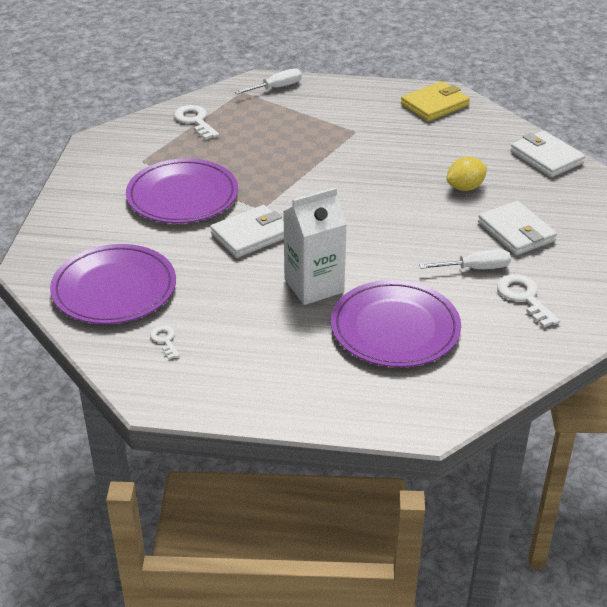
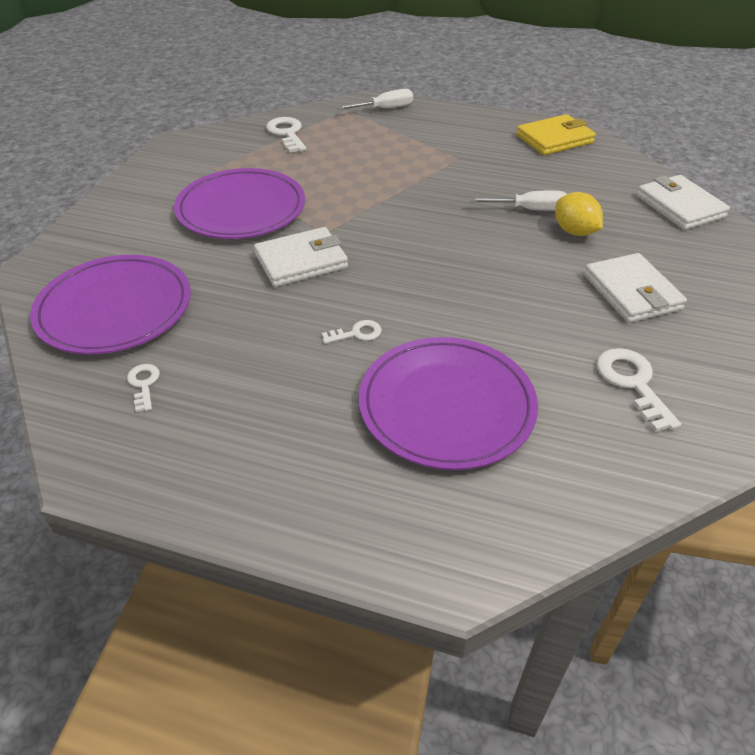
camera: 10 degrees right, 5 degrees up
(314, 286) = (357, 333): white carton -> white key
(465, 187) = (574, 231): yellow lemon -> yellow lemon turned 75 degrees clockwise
(476, 268) = (572, 334): white screwdriver -> white screwdriver (530, 210)

